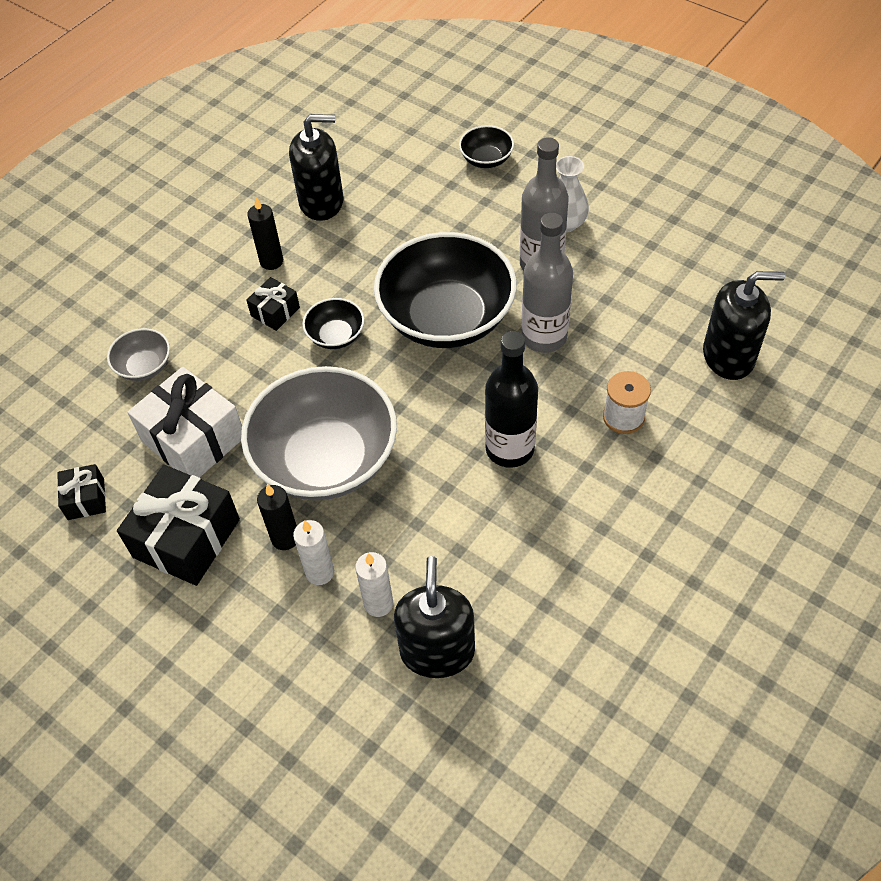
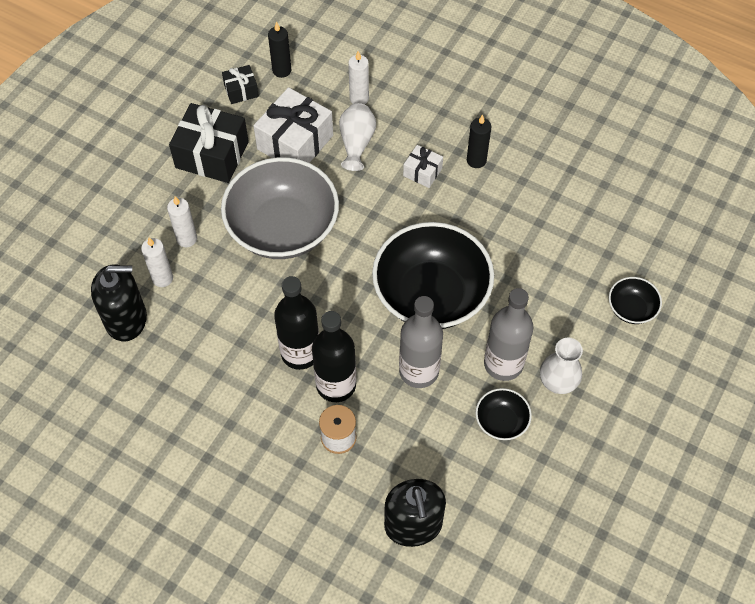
camera: 80 degrees right, 5 degrees up
(144, 366) = (359, 98): grey bowl -> white candle
(214, 373) = (356, 143): none -> white vase
(275, 312) = (422, 172): black gift -> white gift
(285, 538) = (214, 213): black candle -> black candle (282, 70)
(321, 202) = (551, 185): black soap dispenser -> none
(336, 335) = (403, 217): black bowl -> black bowl (501, 421)
(556, 415) = (336, 385): none -> black bottle

